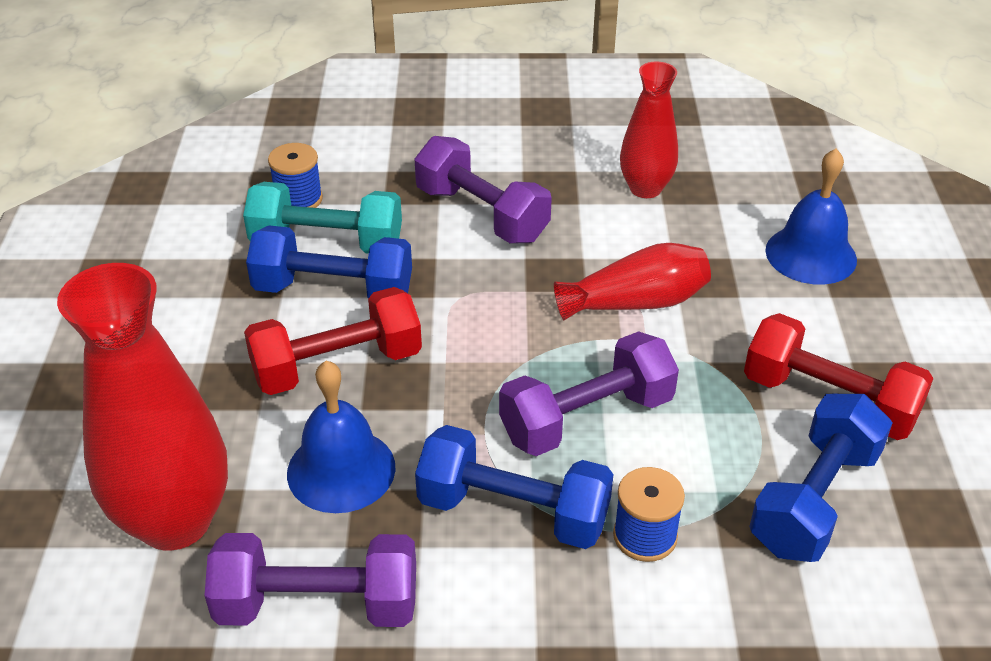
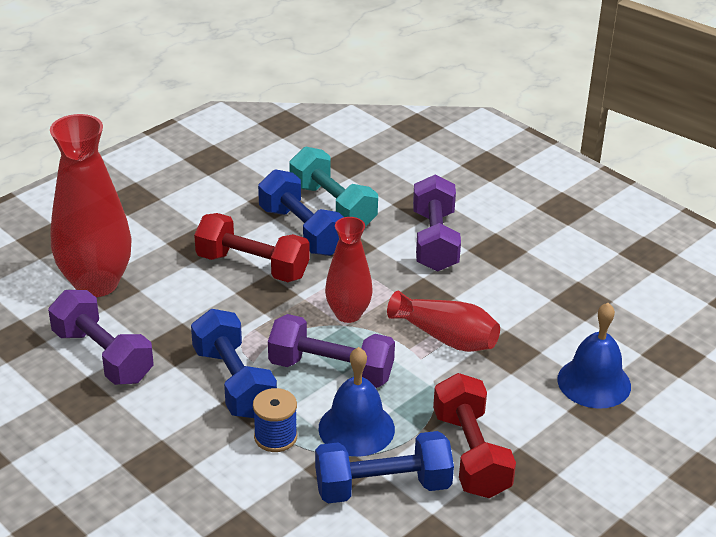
camera: 45 degrees right, 5 degrees down
(298, 199) = (351, 175): blue spool -> none
(341, 470) = (188, 311): blue bell -> blue bell (356, 428)
(645, 188) = (552, 285): red vase -> red vase (348, 314)

